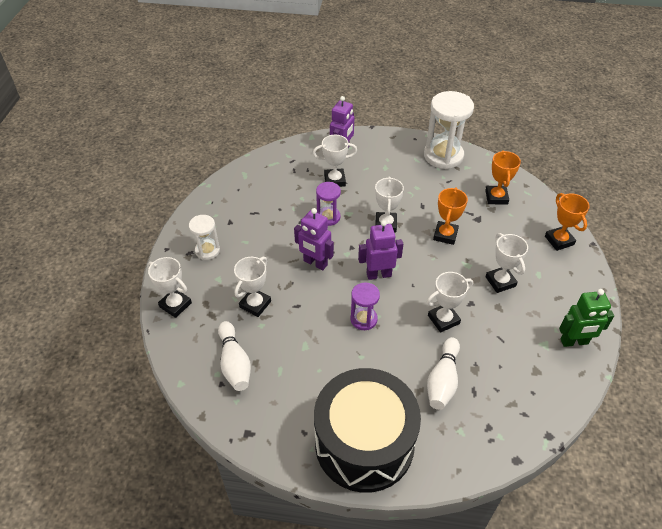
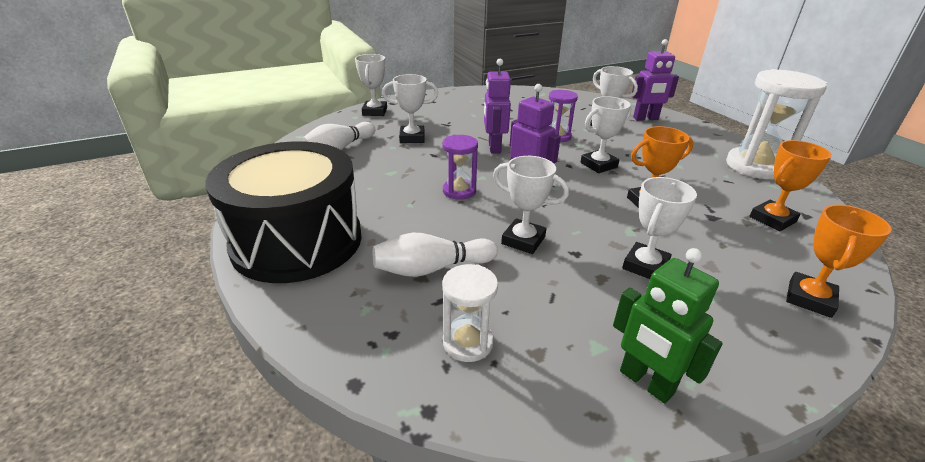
camera: 55 degrees right, 15 degrees down
(207, 251) = (443, 105): white hourglass -> white hourglass (468, 342)

